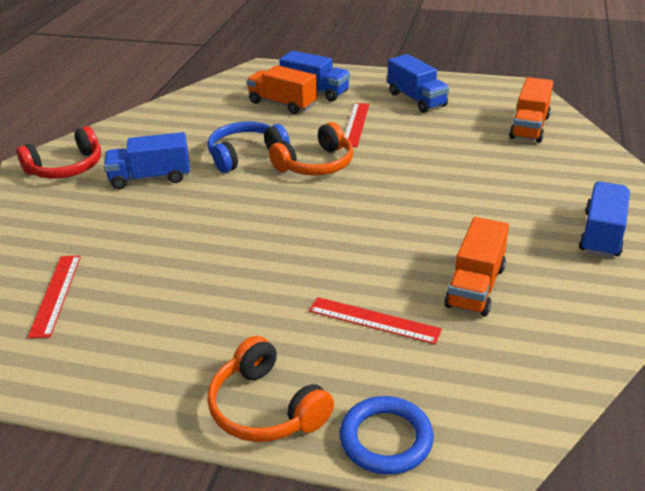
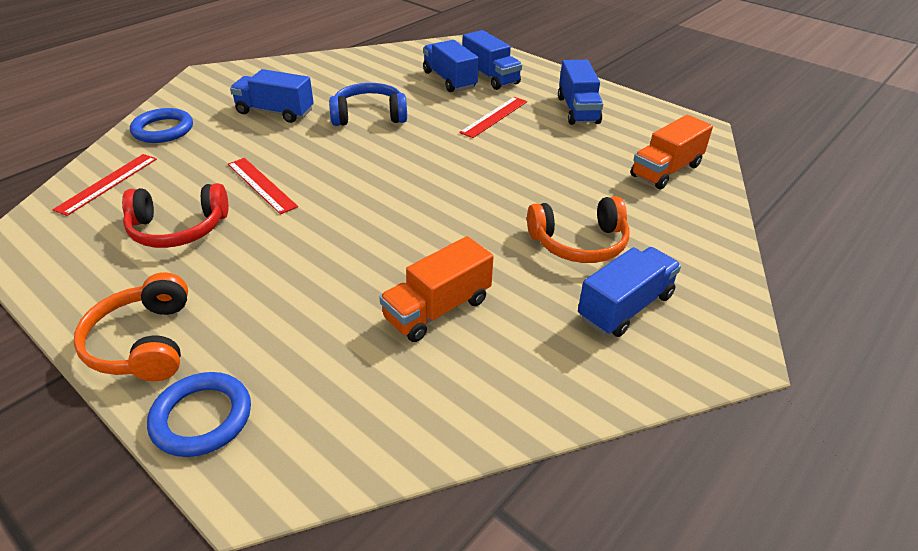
camera: 25 degrees right, 5 degrees up
(53, 228) = (163, 130): none -> blue ring
(66, 168) = (225, 84): red headphones -> red headphones (178, 228)
(282, 104) = (449, 80): orange truck -> blue truck
(316, 164) = (419, 143): orange headphones -> orange headphones (579, 243)
(374, 320) = (313, 303): red ruler -> red ruler (261, 185)

